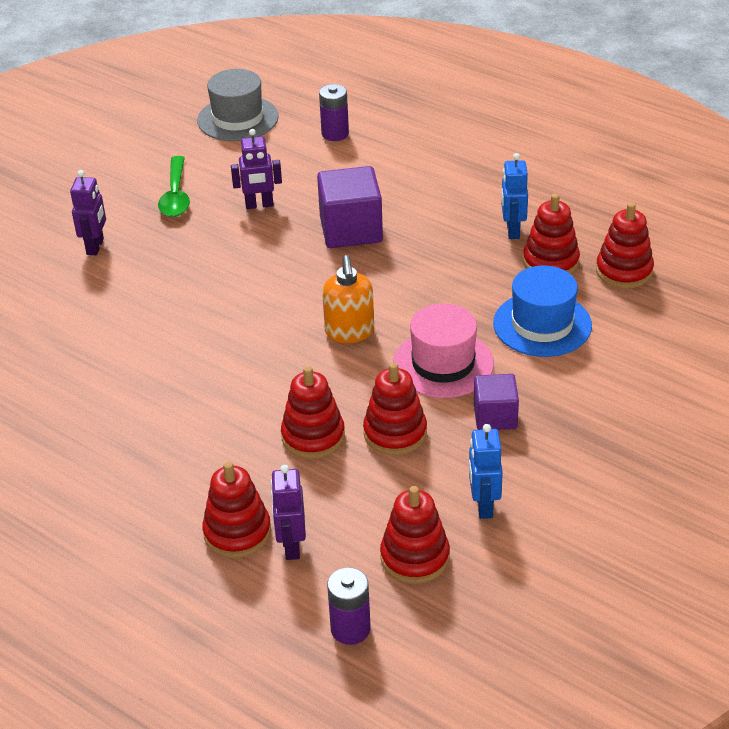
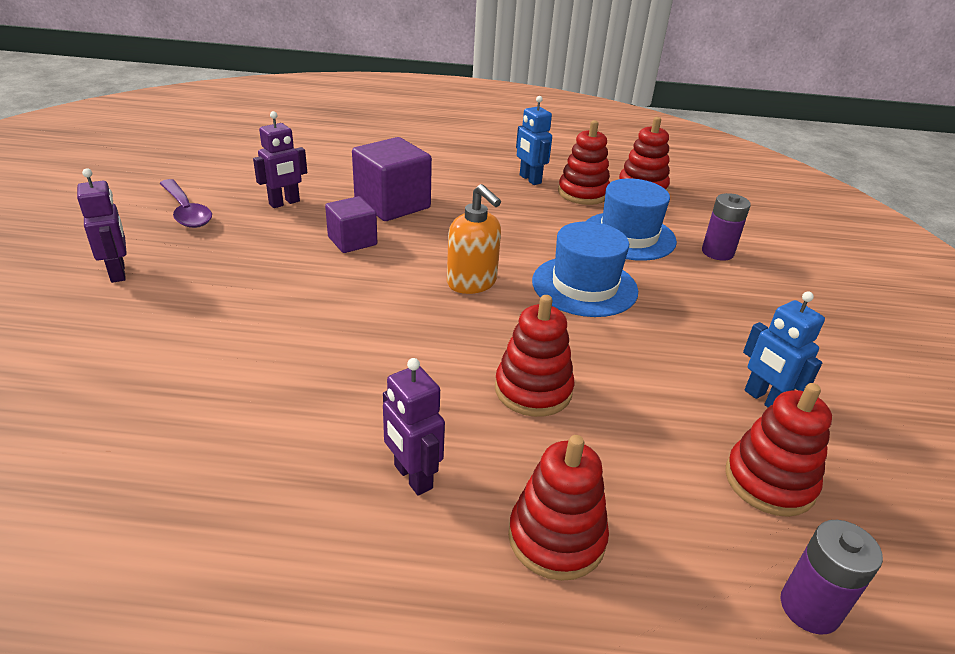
camera: 35 degrees left, 5 degrees down
(176, 195) = (186, 211): green spoon -> purple spoon
(238, 119) = (208, 147): grey hat -> none
(291, 546) = (635, 527): purple robot -> purple robot (412, 477)
(335, 134) = (312, 143): purple battery -> purple battery (717, 252)
(395, 433) = (609, 359): red stacking toy -> none
(443, 364) = (584, 286): pink hat -> blue hat
(495, 416) = (677, 316): purple cube -> purple cube (352, 241)

